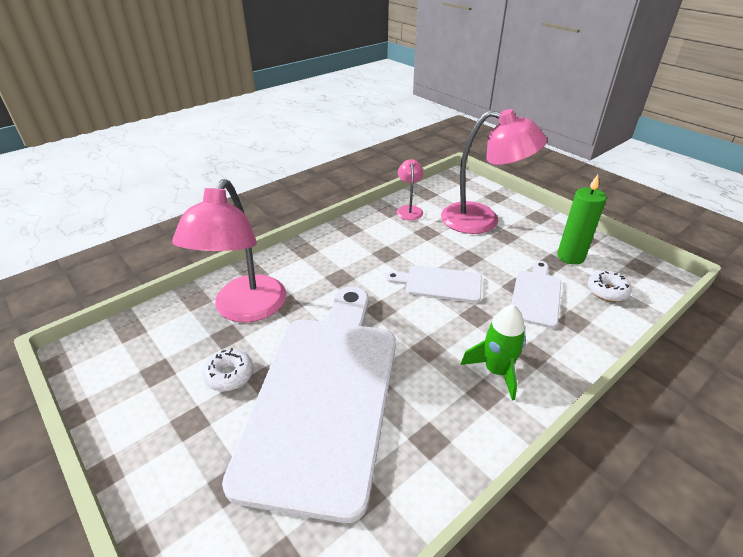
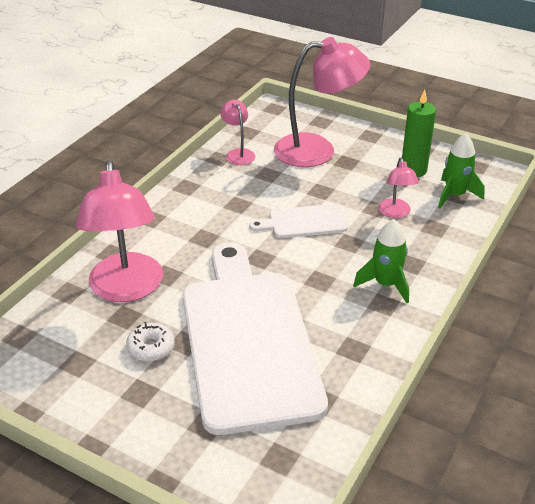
camera: 20 degrees left, 0 degrees up
(536, 296) = (395, 213): white cutting board -> pink lamp
(607, 291) = (454, 195): white donut -> green rocket

